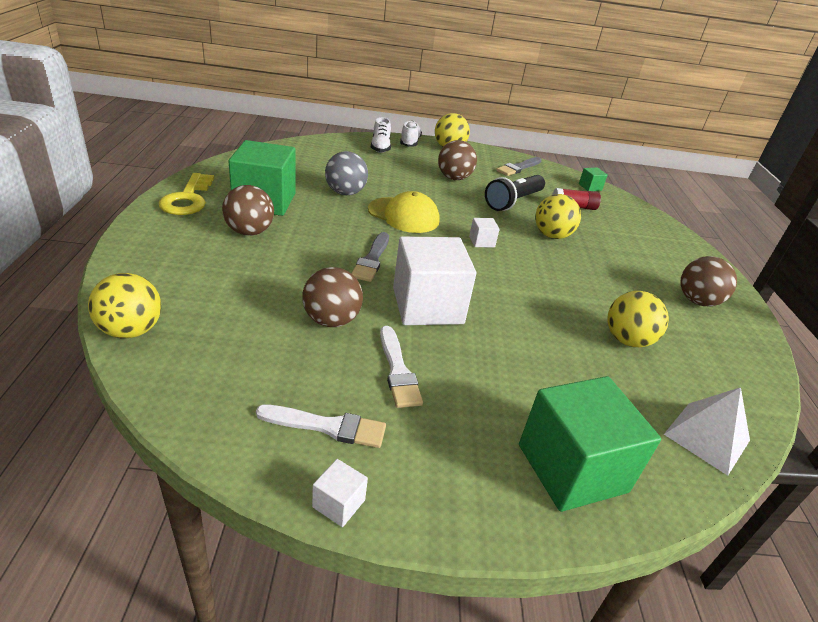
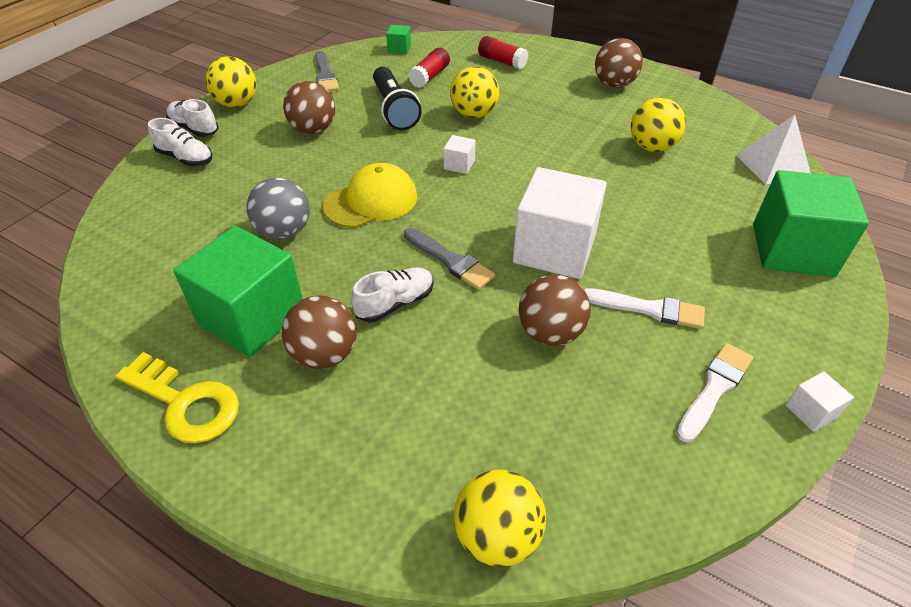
camera: 55 degrees left, 10 degrees up
(312, 247) = (395, 303): none -> white shoe
(641, 234) = (502, 61): none -> red glue stick

